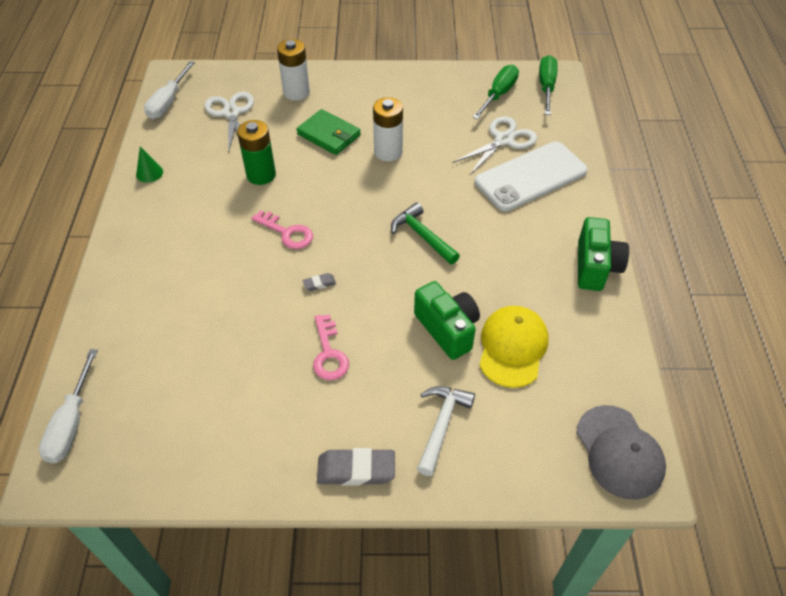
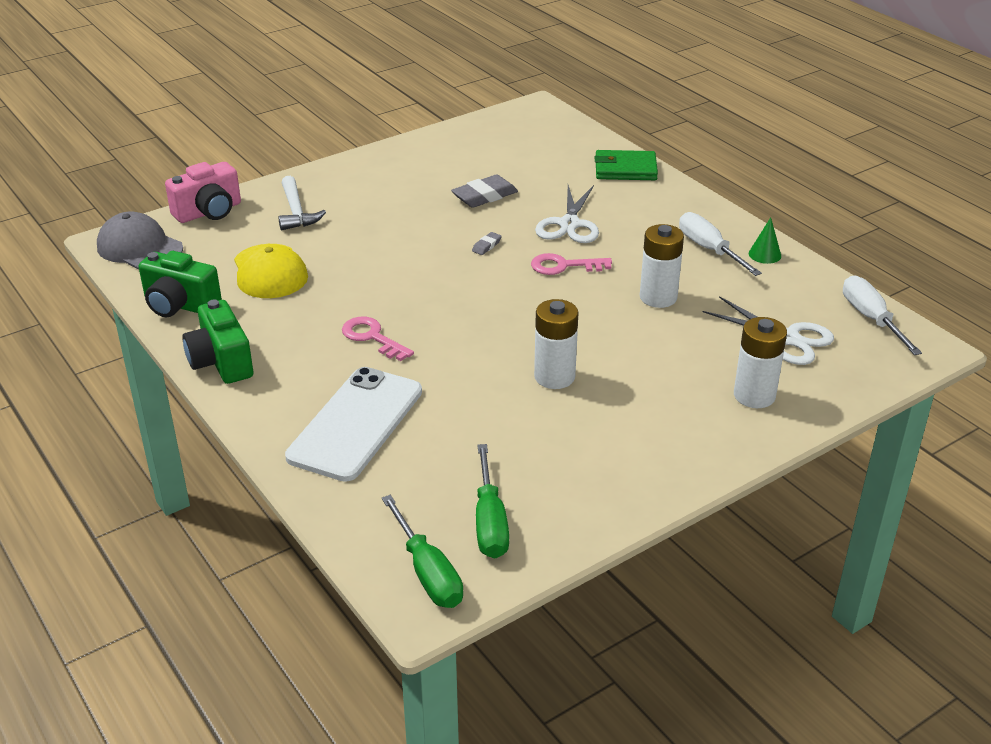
camera: 145 degrees right, 15 degrees down
(71, 423) = (562, 125): white screwdriver -> white screwdriver (709, 249)
(261, 175) = (658, 297): green battery -> white battery
(329, 135) = (645, 365): green wallet -> green wallet (625, 169)
(329, 353) = (426, 213): pink key -> pink key (372, 337)
(356, 470) = (341, 173): grey eraser -> grey eraser (484, 196)
(422, 236) = (429, 315): green hammer -> none
(447, 329) = (339, 261): green camera -> green camera (180, 305)
(503, 140) = (426, 455): white scissors -> white scissors (569, 224)
(528, 477) = (209, 212): none -> pink camera

